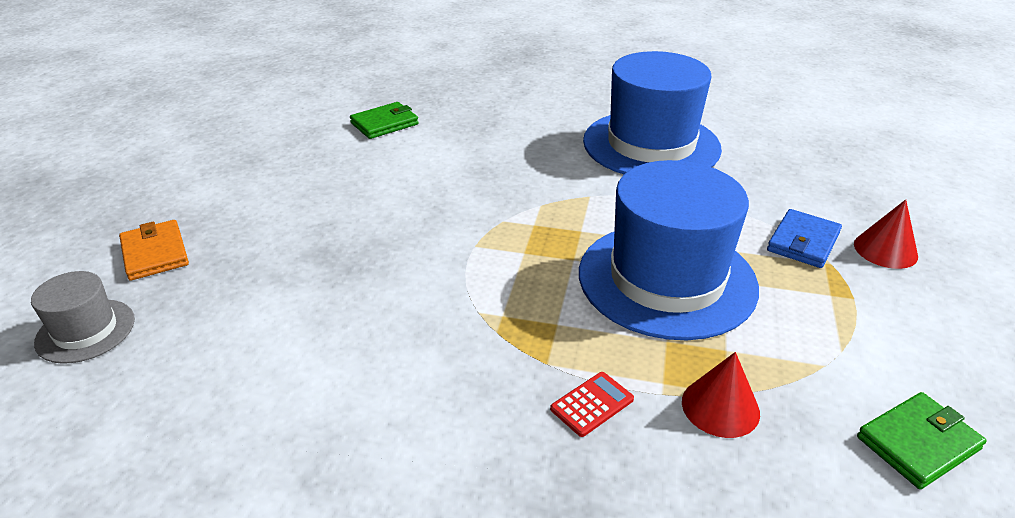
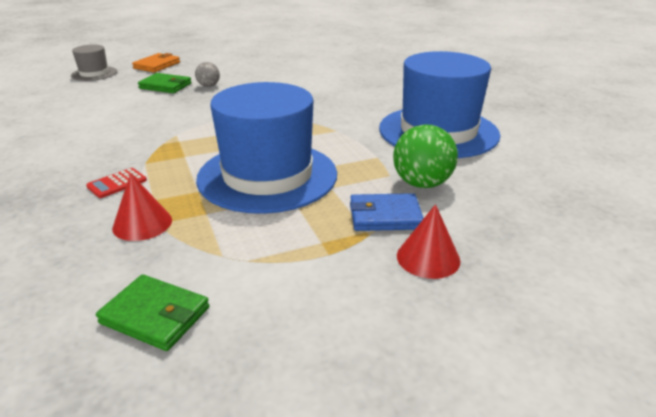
camera: 55 degrees right, 5 degrees down
(327, 234) = (208, 86): none -> grey ball
(384, 124) = (332, 65): green wallet -> green wallet (165, 86)
(592, 404) = (117, 183): red calculator -> red calculator turned 120 degrees clockwise
(754, 199) = (422, 184): none -> green ball

